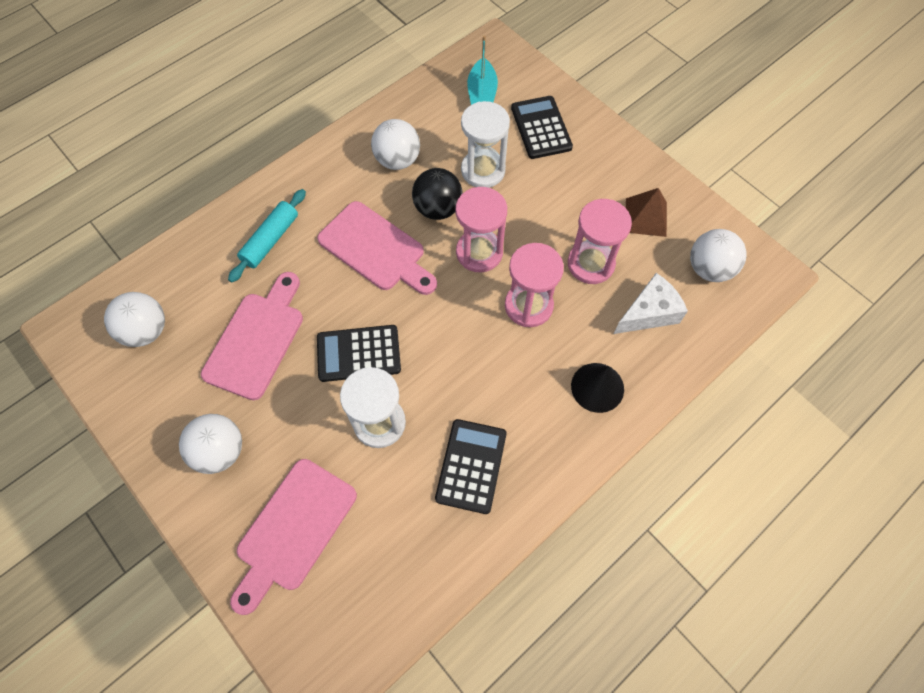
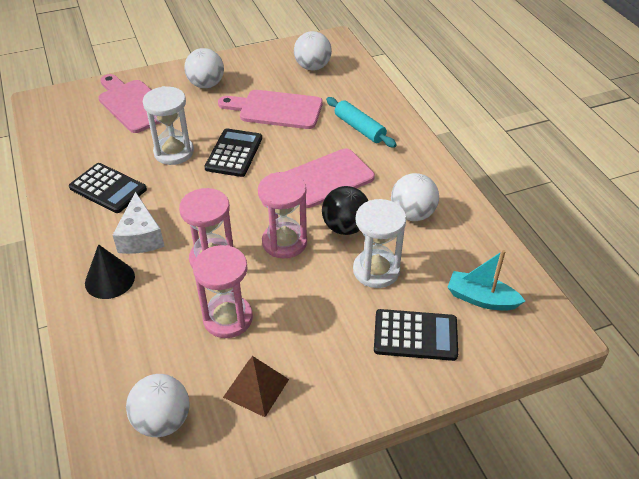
camera: 110 degrees right, 20 degrees down
(257, 340) = (276, 109): pink cutting board -> pink cutting board turned 150 degrees clockwise
(649, 313) = (149, 344): white cheese -> white cheese (140, 237)

